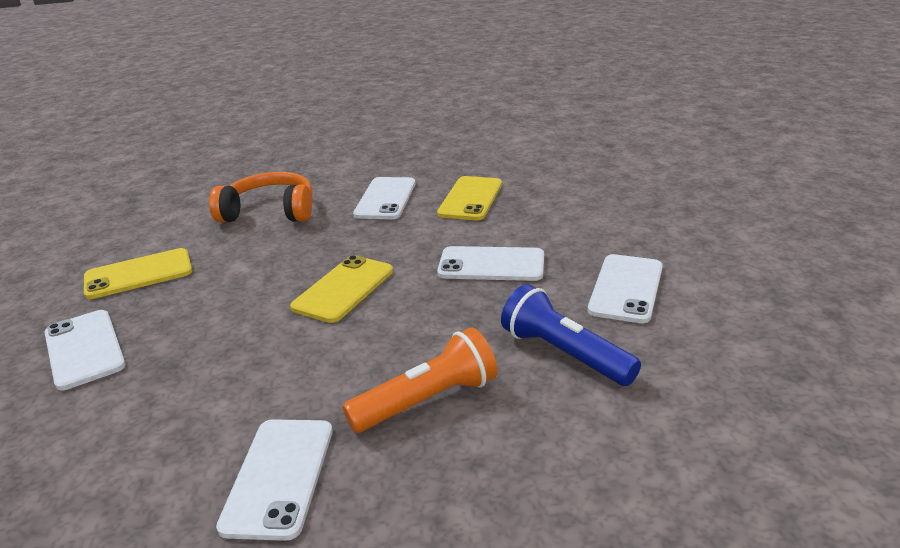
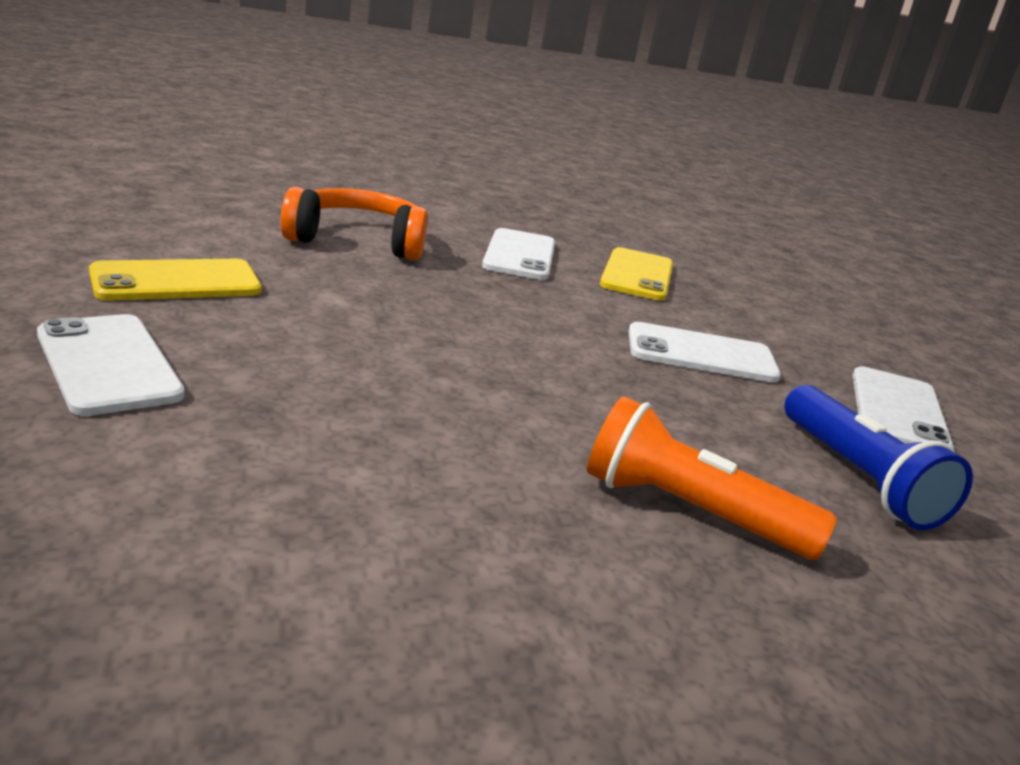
camera: 10 degrees left, 5 degrees down
(279, 477) = (496, 591): white phone -> none
(344, 289) = (502, 350): yellow phone -> none
(427, 400) = (689, 512): orange flashlight -> orange flashlight turned 120 degrees counterclockwise
(564, 354) = (858, 478): blue flashlight -> blue flashlight turned 150 degrees counterclockwise

